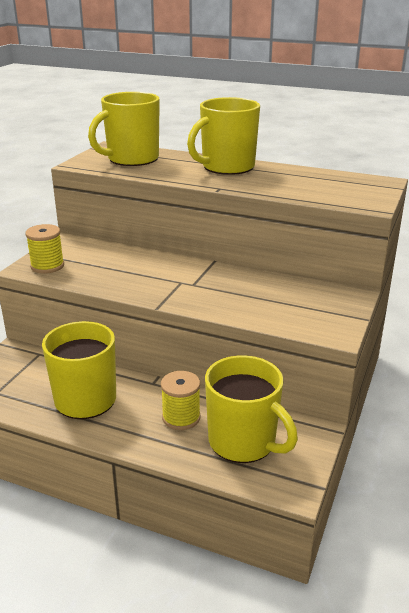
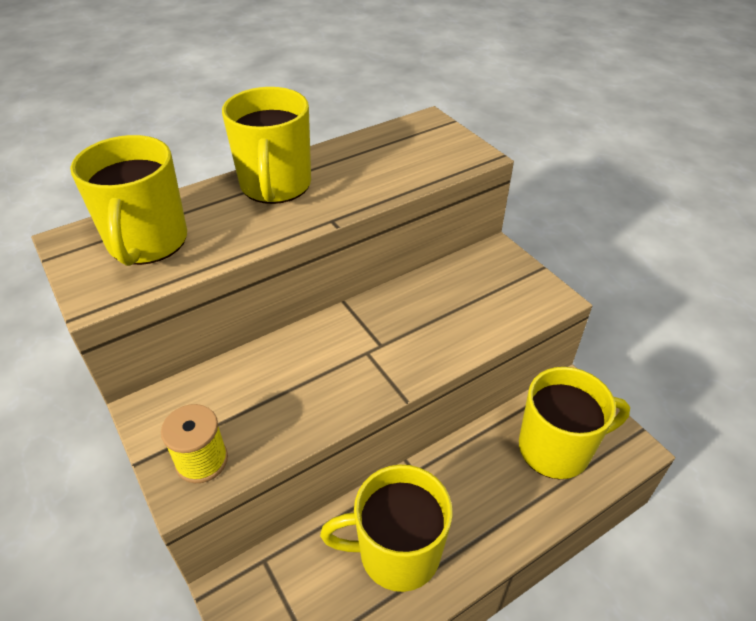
camera: 55 degrees left, 15 degrees up
(181, 418) = (490, 478): yellow spool -> none

